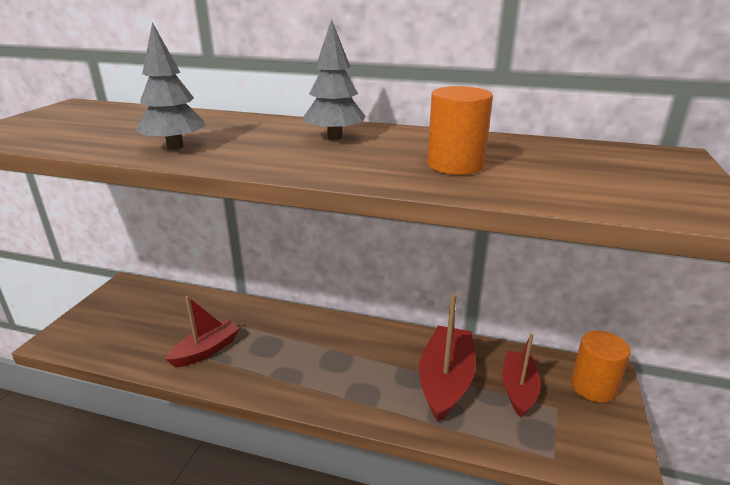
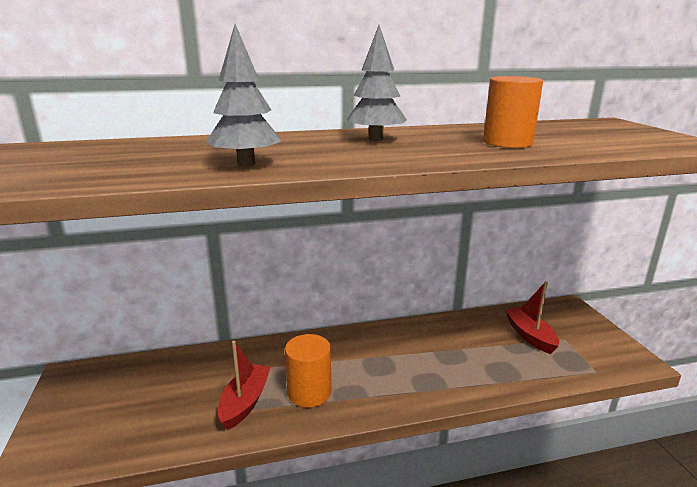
camera: 30 degrees left, 5 degrees down
(445, 381) = (477, 348): red boat -> none
(593, 386) = (570, 317): orange cylinder -> orange cylinder (309, 392)

